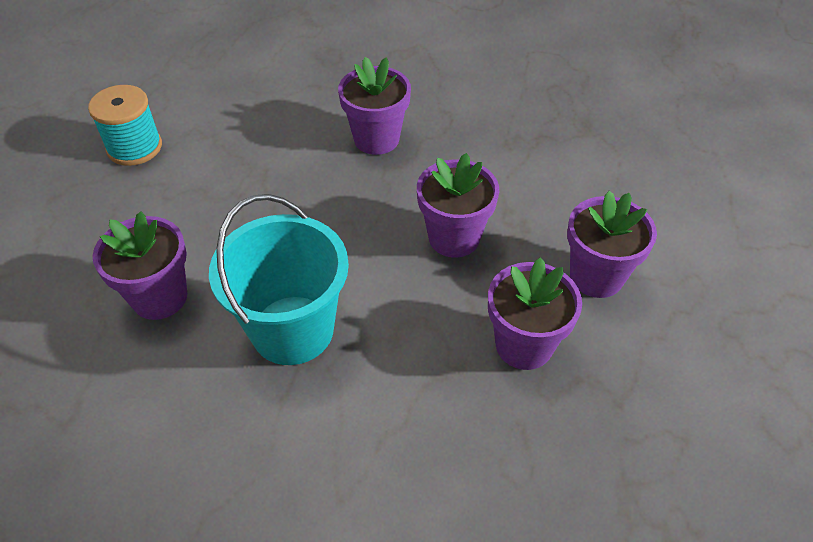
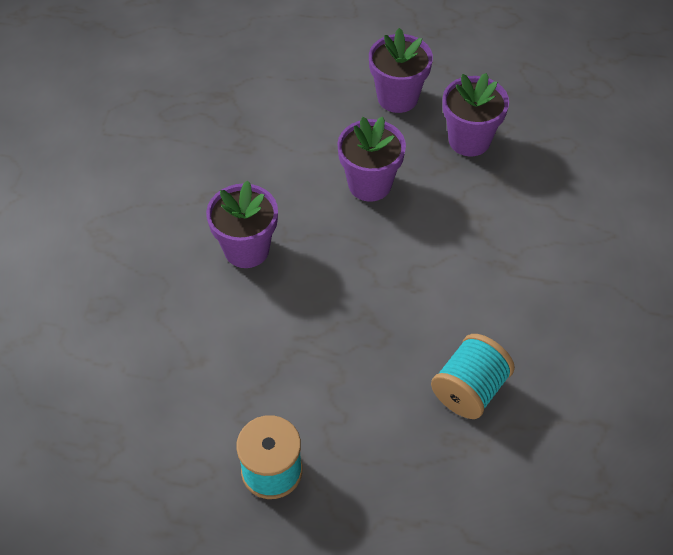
camera: 95 degrees left, 5 degrees up
(159, 297) = (469, 390): purple flower pot -> turquoise spool
(292, 330) = (484, 284): turquoise bucket -> none

